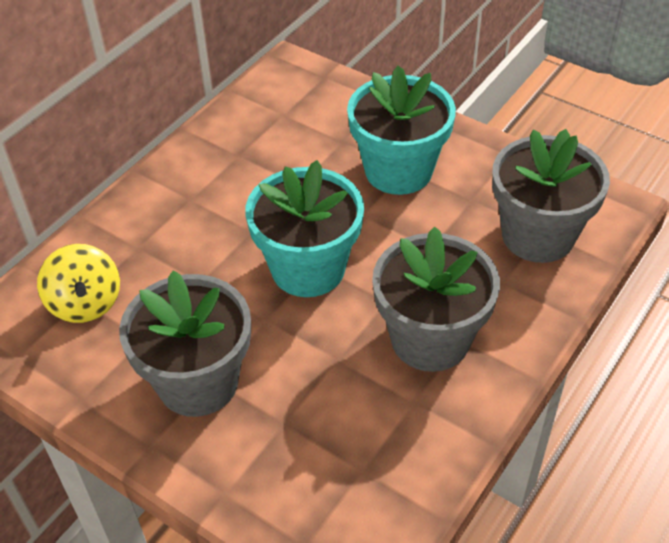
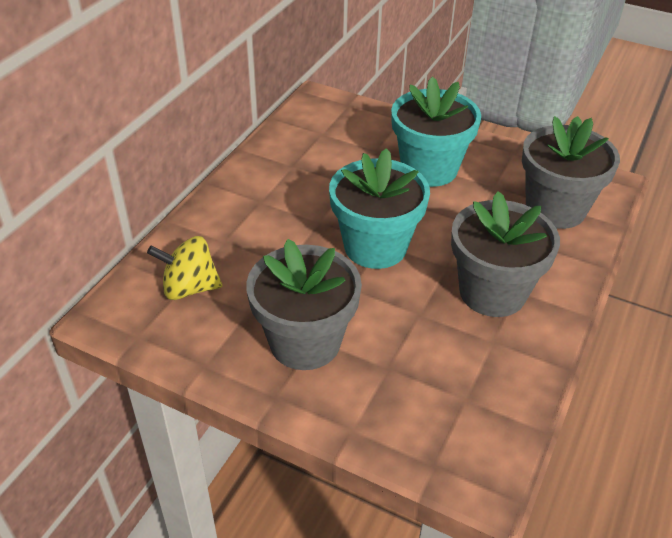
camera: 10 degrees left, 5 degrees down
(85, 303) = (189, 288): yellow spinning top -> yellow spinning top turned 120 degrees clockwise

